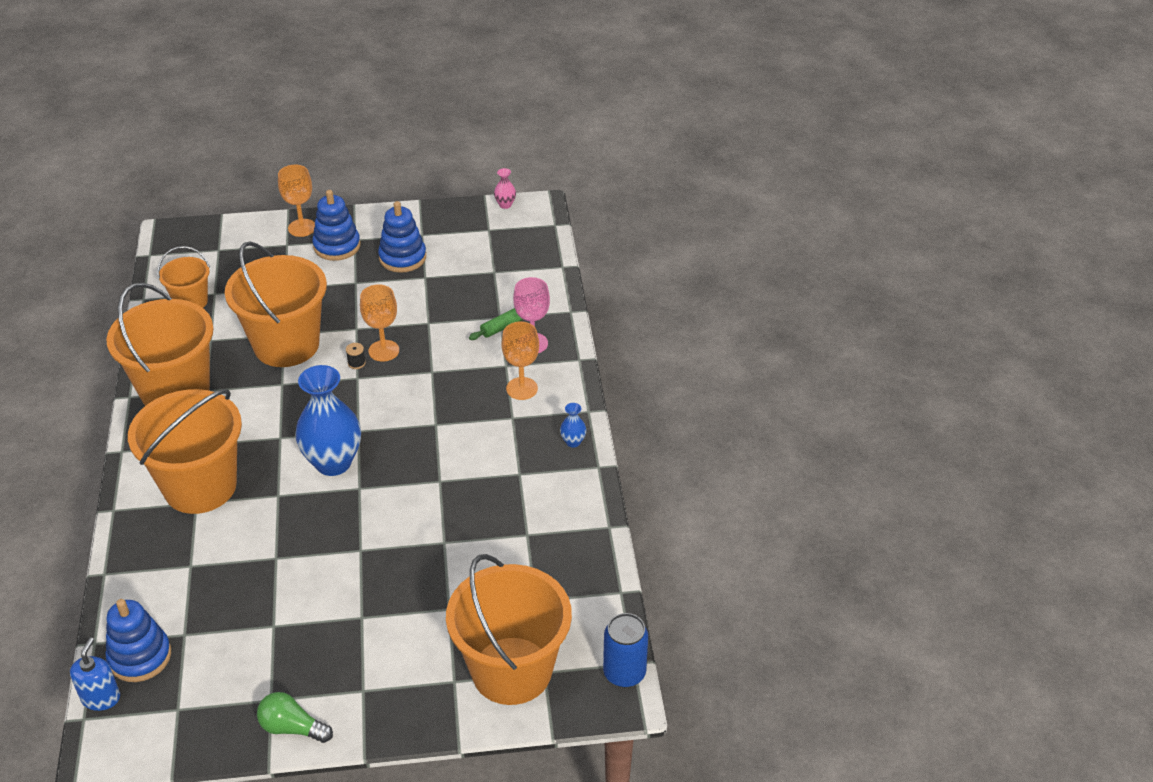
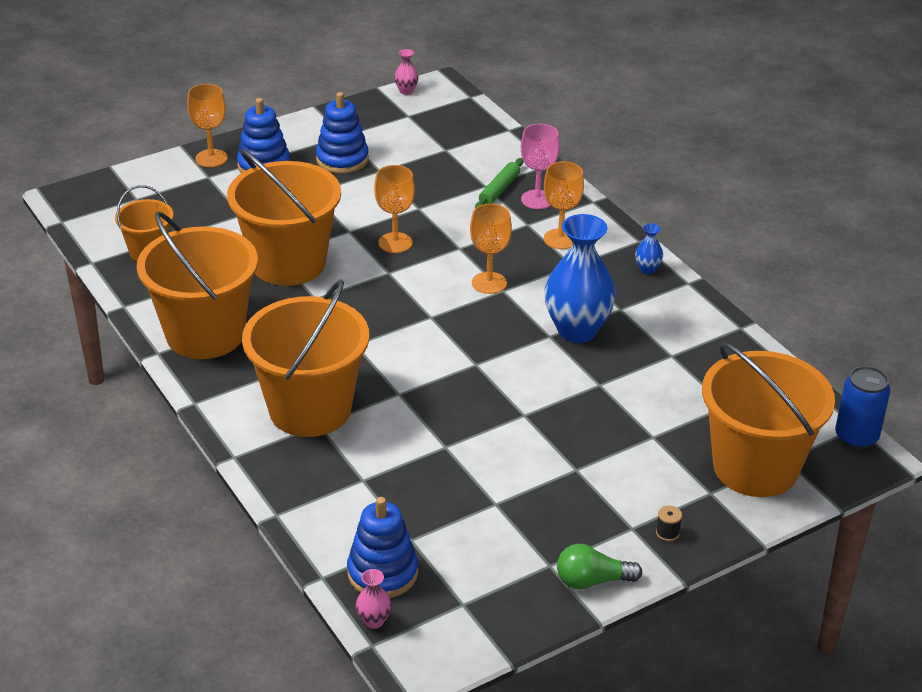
camera: 25 degrees left, 5 degrees down
(101, 697) = (374, 621): blue soap dispenser -> pink vase
(333, 462) = (430, 350): blue vase -> blue vase (577, 330)
(356, 363) = (377, 260): black spool -> black spool (667, 533)
(429, 413) = (489, 283): none -> orange goblet

